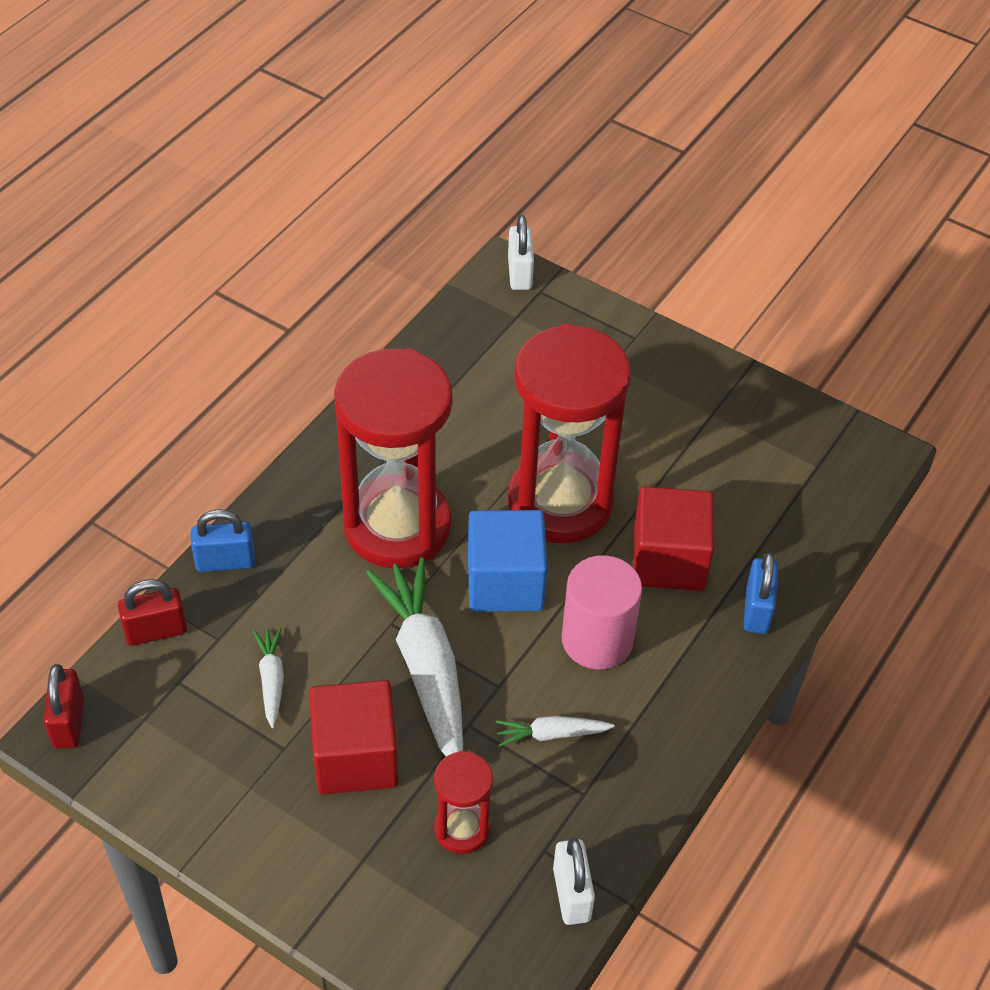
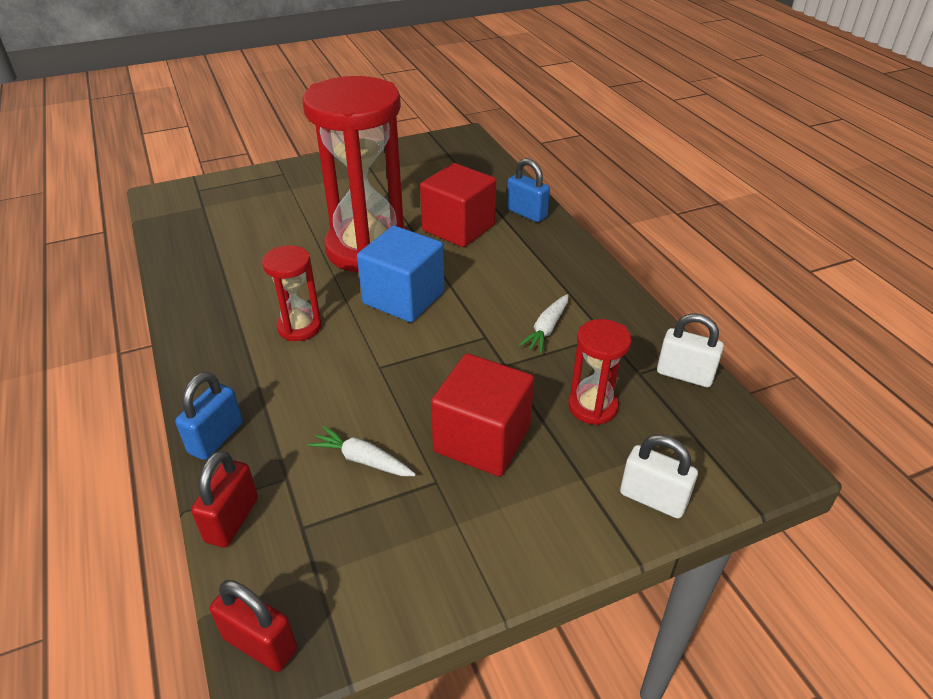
camera: 55 degrees left, 10 degrees down
(397, 526) = (299, 327): red hourglass -> red hourglass, size x0.46
(426, 669) = (437, 366): white carrot -> none
(519, 273) = (172, 191): white padlock -> white padlock (653, 498)
(597, 640) = (489, 279): pink cylinder -> none

